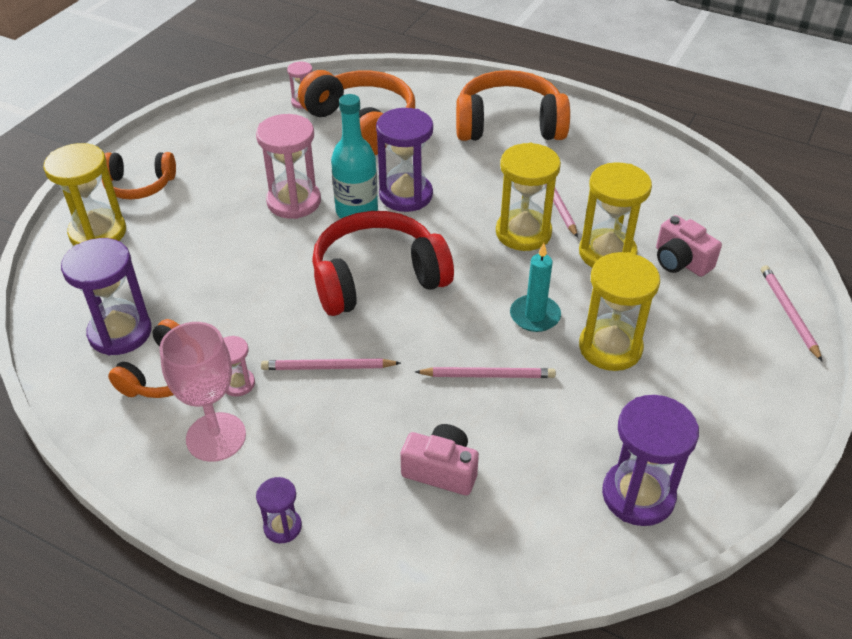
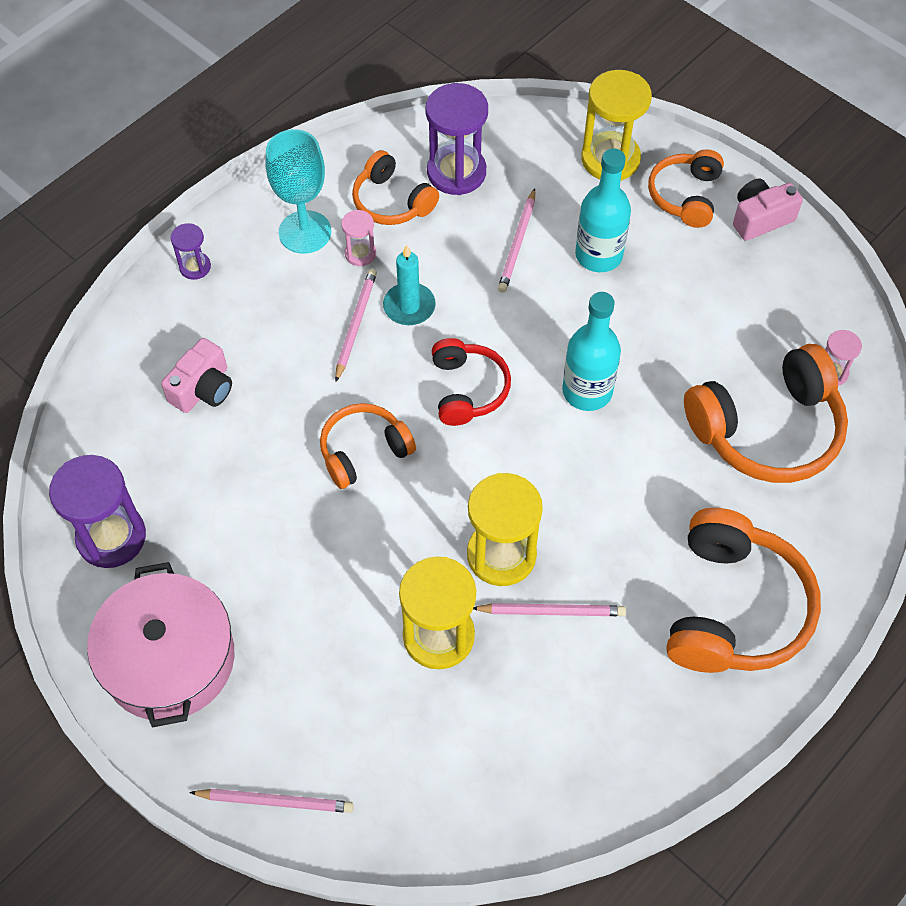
camera: 105 degrees right, 15 degrees up
(213, 224) = (598, 255): none -> turquoise bottle
(216, 437) = (305, 232): pink goblet -> turquoise goblet
(294, 202) = (620, 333): pink hourglass -> none
(377, 278) = (467, 389): red headphones -> red headphones, size x0.59
(406, 195) = (605, 447): purple hourglass -> none
(464, 330) = (364, 451): none -> orange headphones
(488, 375) = (297, 455): pink pencil -> pink pencil (517, 243)
(535, 316) = (363, 523): turquoise candle -> turquoise candle (409, 306)
(610, 347) = (292, 582): yellow hourglass -> none
(680, 261) = (400, 716): pink camera -> pink camera (760, 218)
(725, 411) = (169, 659): none -> pink pot

